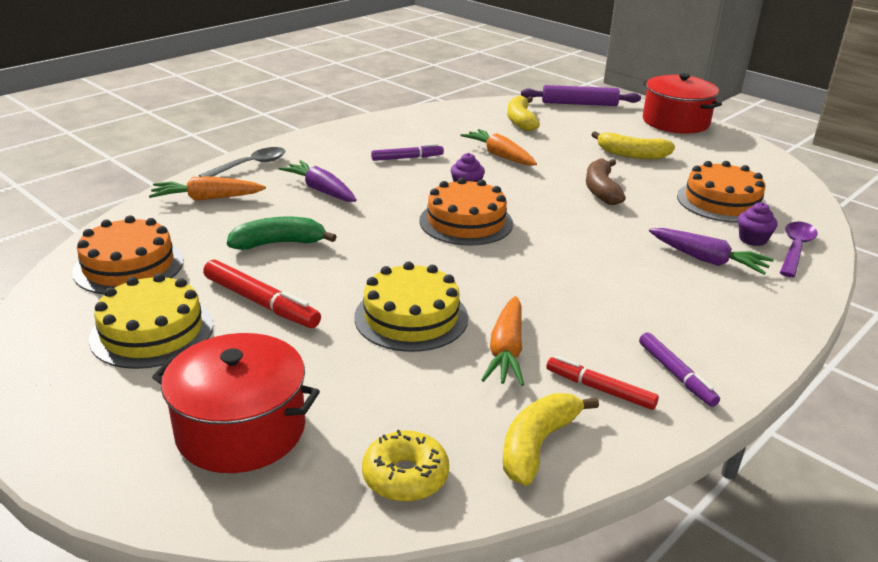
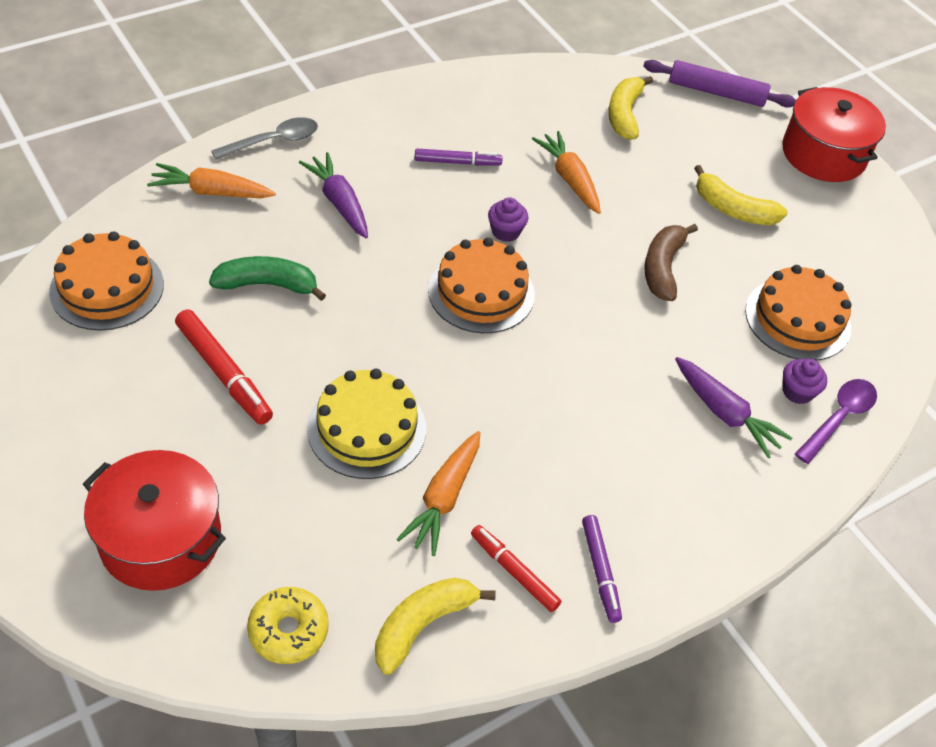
camera: 10 degrees right, 20 degrees up
(152, 331) = (110, 391): yellow cake -> none

